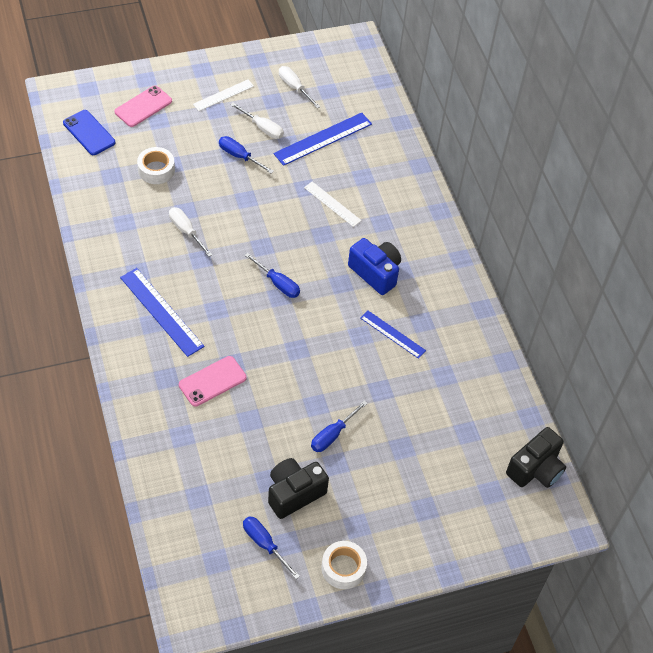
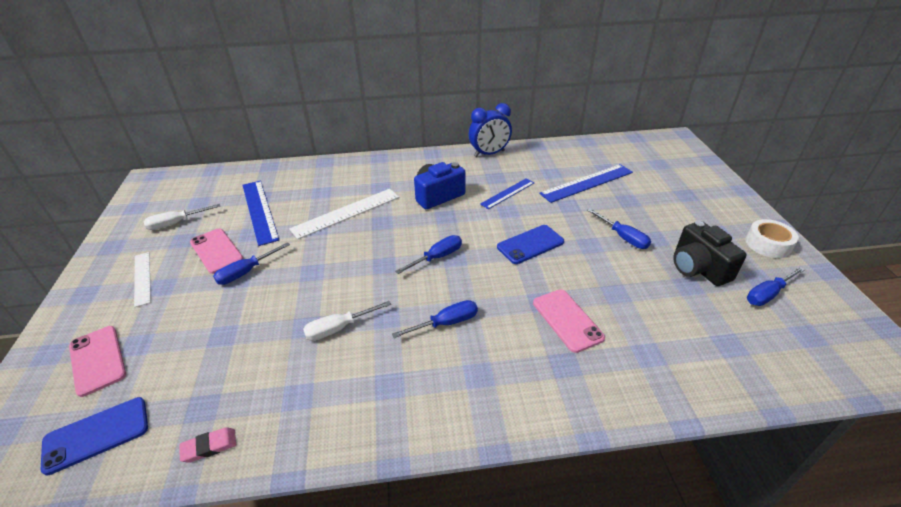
camera: 75 degrees left, 15 degrees down
(85, 189) = (209, 446): none -> pink eraser
(156, 170) = (222, 352): white tape -> none
(161, 312) = (461, 363): blue ruler -> blue ruler (587, 183)
(199, 298) = (446, 323): none -> blue screwdriver
(262, 128) = (216, 251): white screwdriver -> pink phone
(308, 355) = (530, 244): none -> blue phone
(332, 204) = (346, 213): white ruler -> white ruler, size x1.61
(473, 313) = (489, 153): none -> blue clock
(535, 469) = (633, 144): black camera -> none

